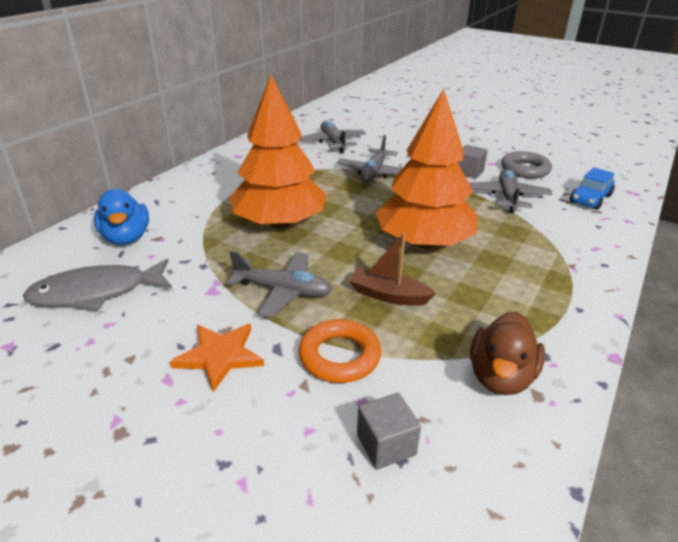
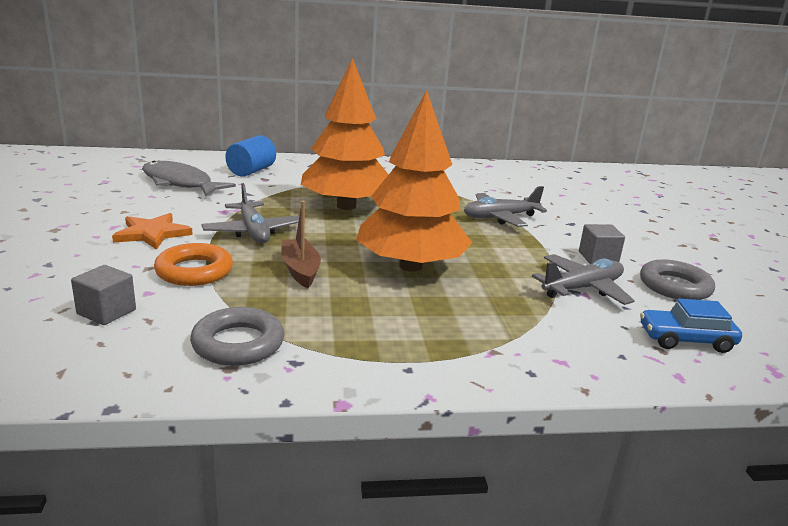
camera: 50 degrees right, 10 degrees down
(126, 238) = (251, 171): blue duck -> blue cylinder
(333, 143) = (523, 189): grey plane -> none
(500, 377) = (238, 343): brown duck -> grey ring

